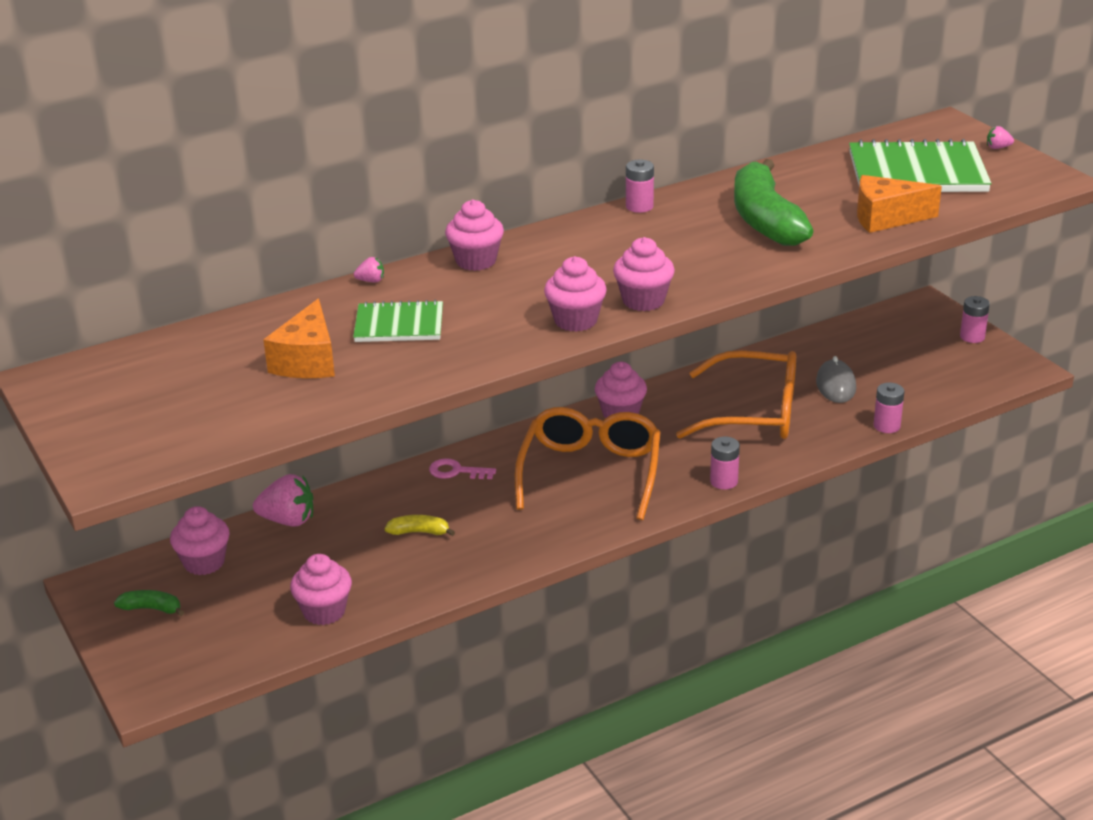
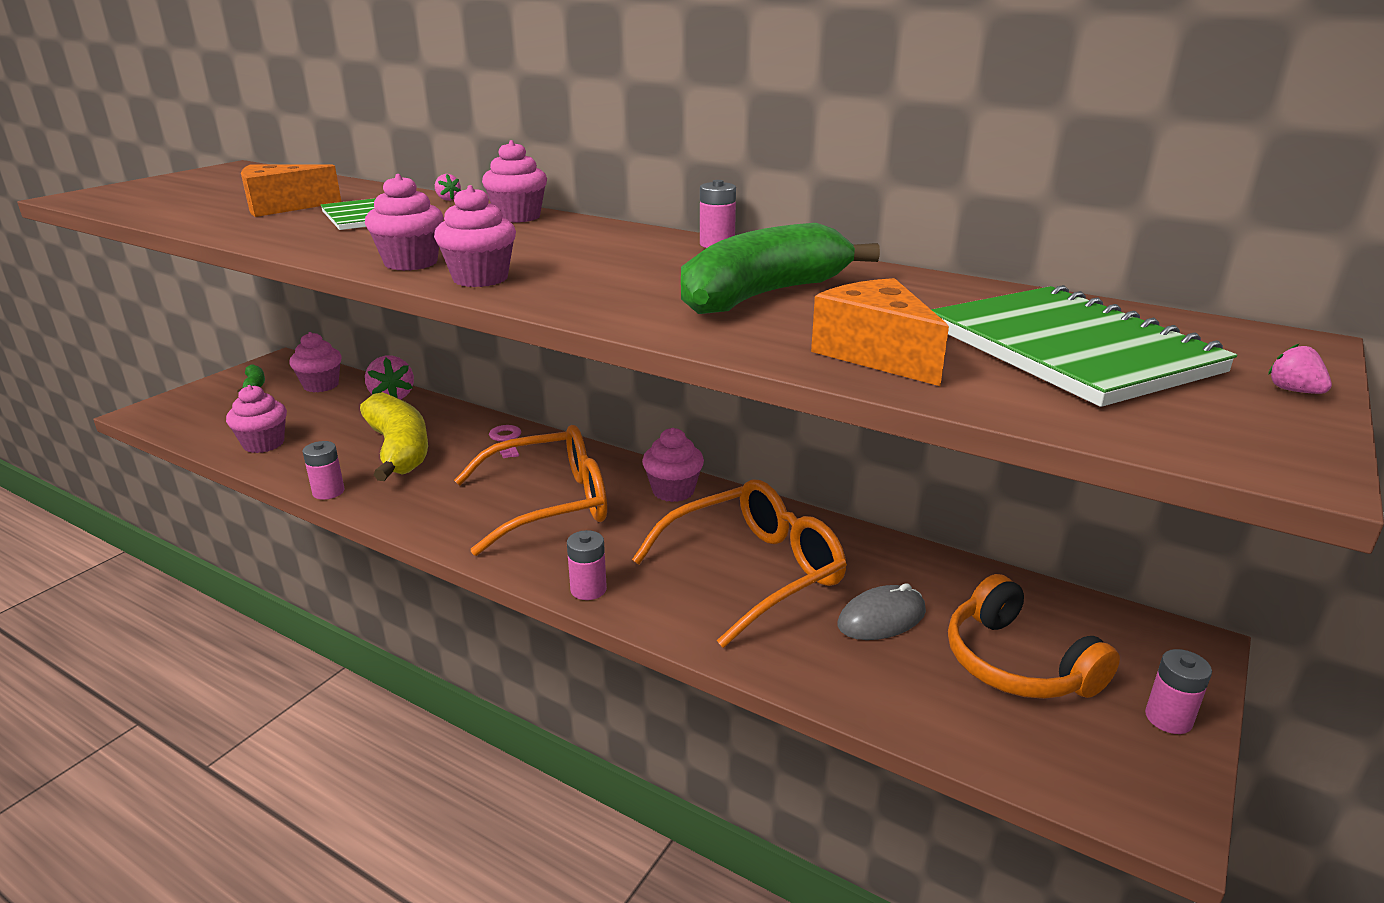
camera: 60 degrees right, 5 degrees down
(419, 532) = (399, 450): yellow banana -> yellow banana, size x2.37
(754, 413) = (753, 572): orange glasses -> orange glasses turned 105 degrees counterclockwise
(886, 426) = (825, 691): pink battery -> pink battery (328, 492)
(904, 359) = (1017, 663): none -> orange headphones

